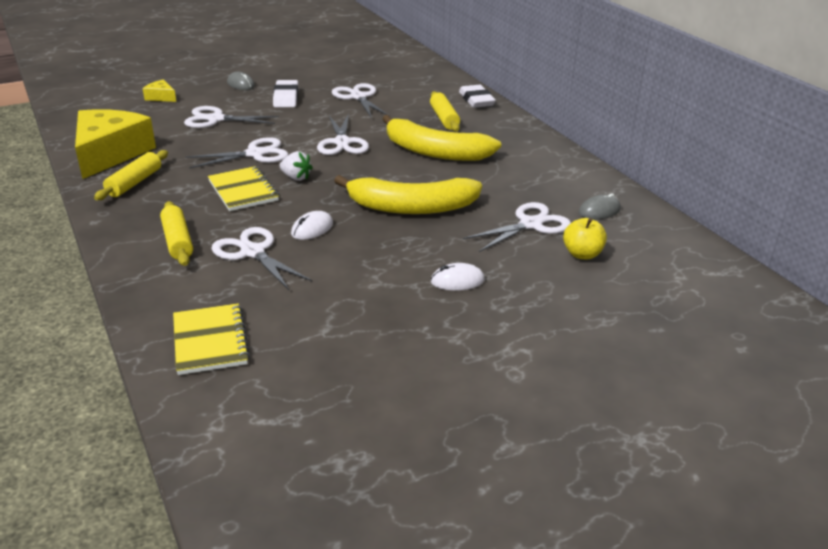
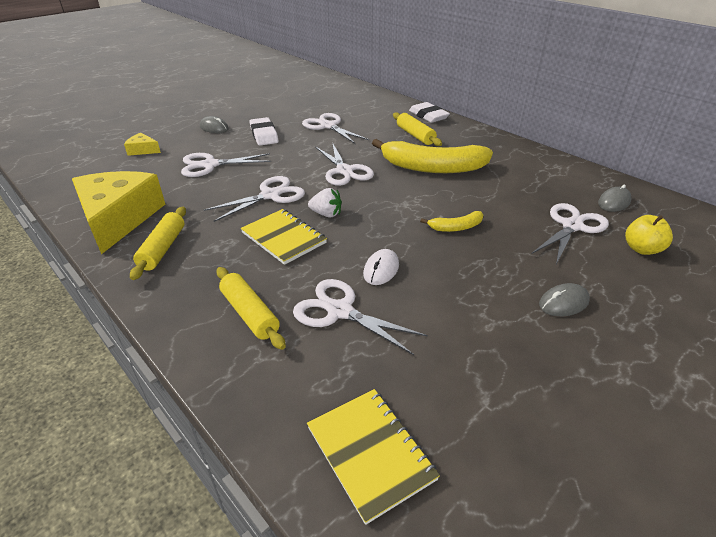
camera: 15 degrees left, 5 degrees up
(411, 207) = (456, 227): yellow banana -> yellow banana, size x0.45
(457, 281) = (563, 303): white mouse -> grey mouse

